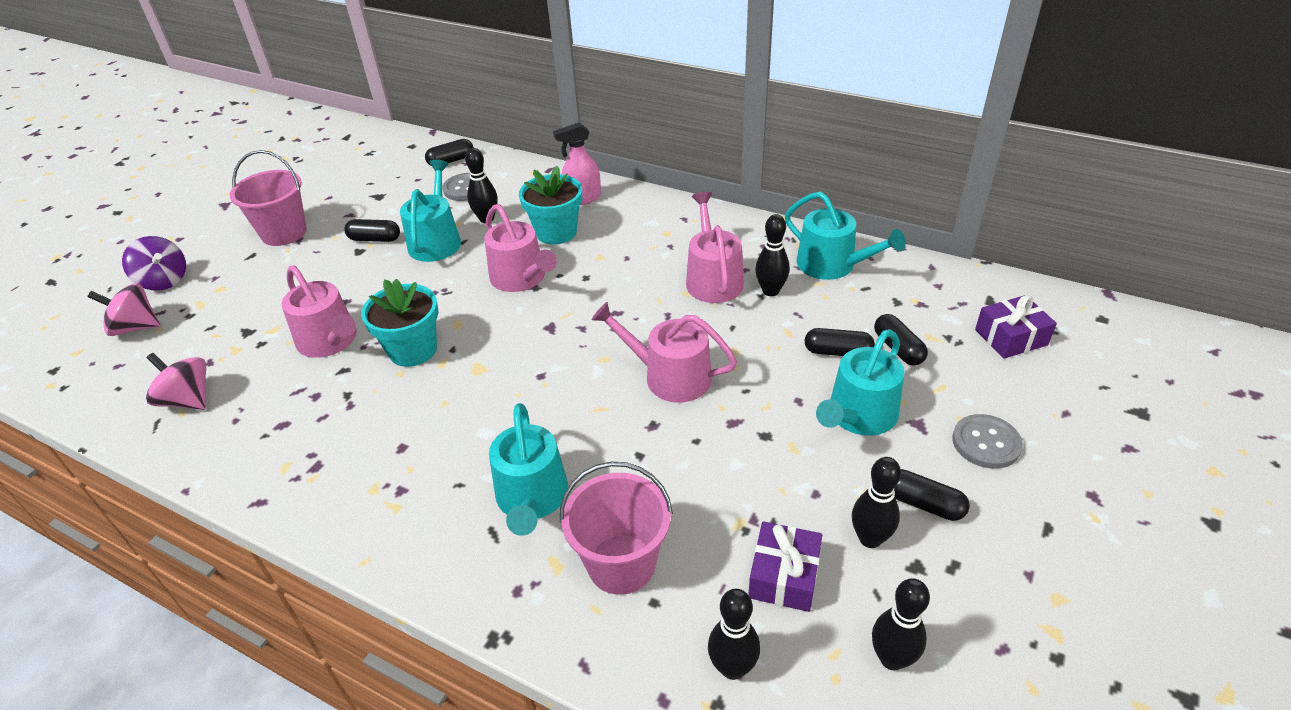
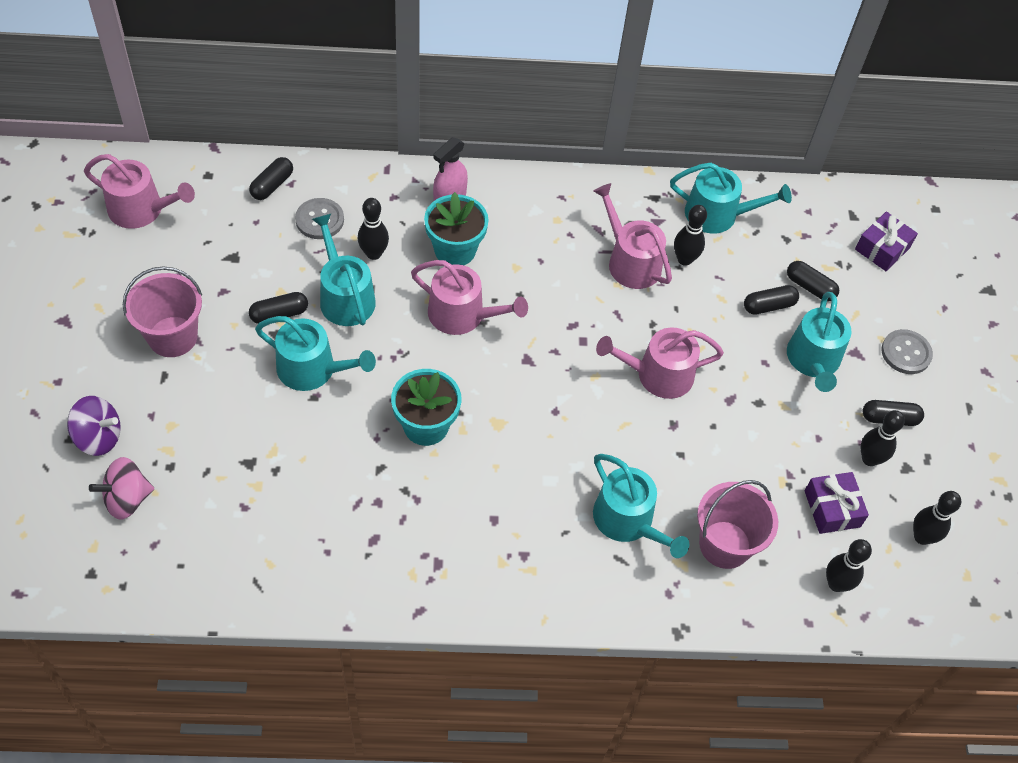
camera: 35 degrees left, 15 degrees up
(188, 400) = (263, 550): pink spinning top -> none
(330, 341) = (341, 444): pink watering can -> pink watering can (141, 210)
(362, 282) = (313, 369): none -> turquoise watering can

